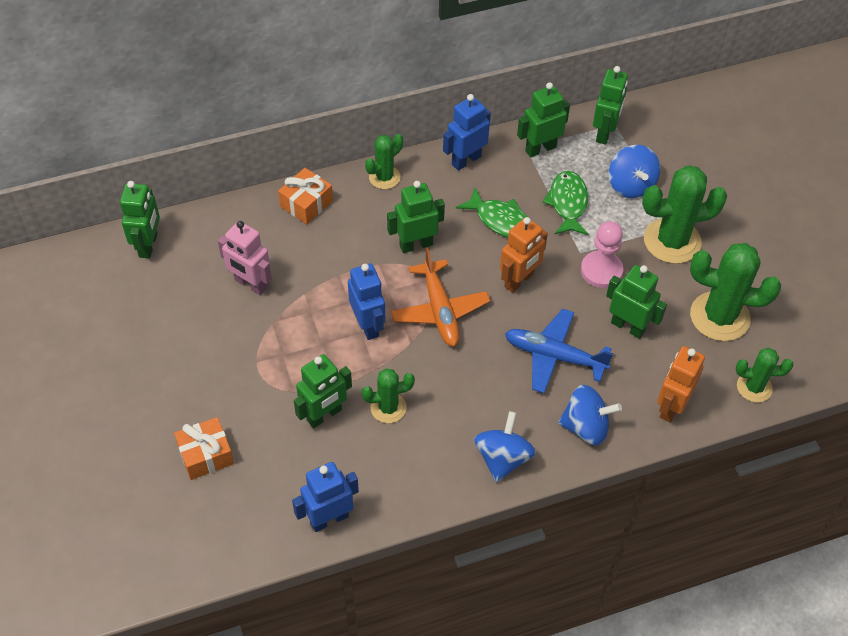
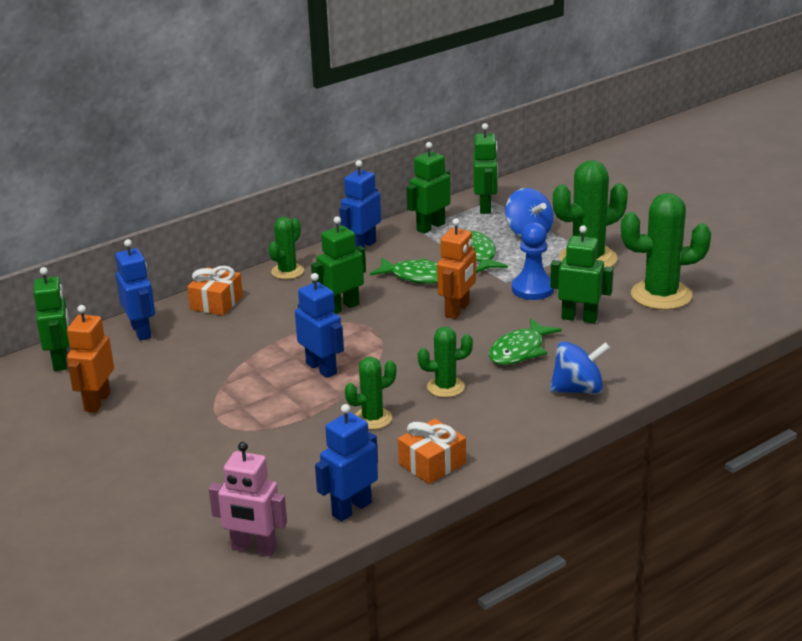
camera: 15 degrees left, 25 degrees down
(206, 455) = (193, 493): orange gift -> orange gift (432, 463)
(228, 225) = (141, 331): none -> blue robot
(250, 284) = (184, 366): pink robot -> pink robot (253, 549)
(324, 415) = (308, 438): green robot -> none
(440, 310) = (389, 344): orange plane -> none
(502, 458) = (508, 428): blue spinning top -> none
(554, 356) = (519, 351): blue plane -> green fish
(601, 271) = (533, 289): pink pawn -> blue pawn
(671, 407) = (652, 359): orange robot -> orange robot (97, 402)
(754, 387) = (721, 331): green cactus -> green cactus (445, 387)

